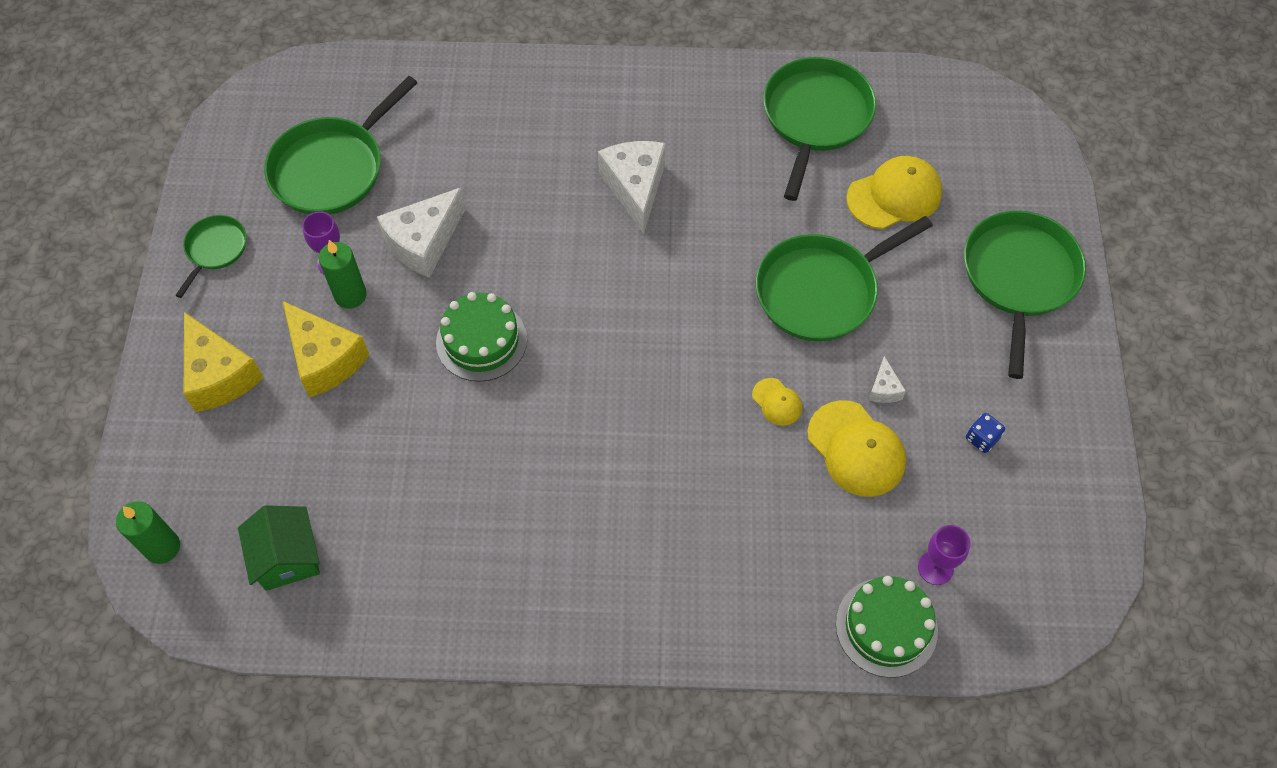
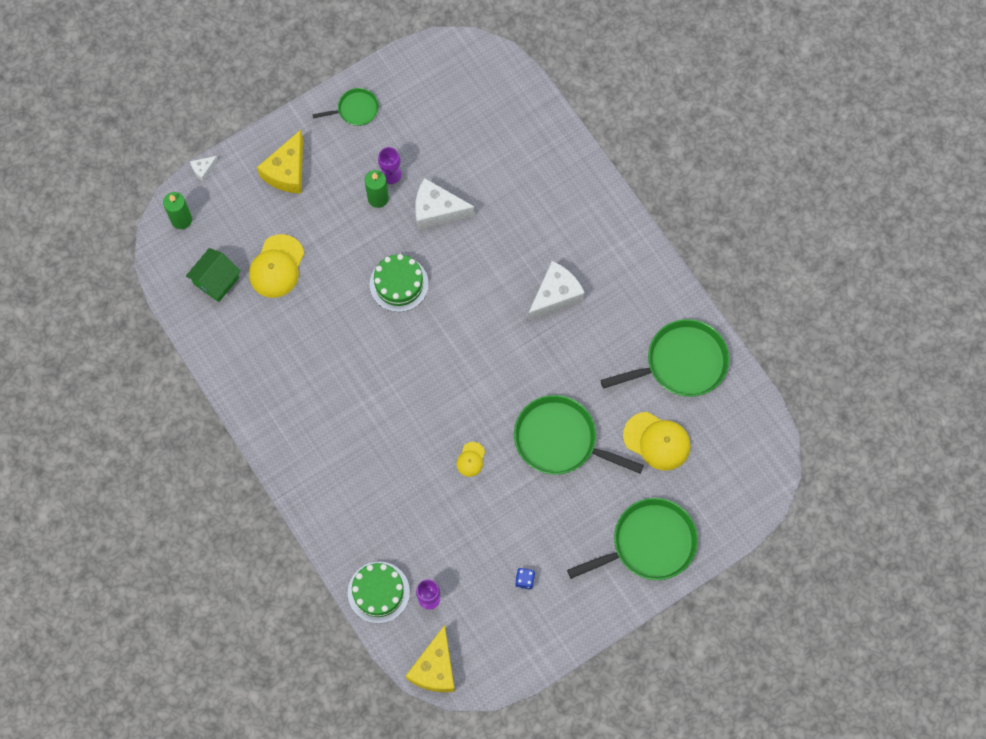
camera: 55 degrees right, 10 degrees up
(325, 359) = (332, 215): yellow cheese -> yellow cheese (435, 668)
(332, 168) = (448, 127): green pan -> none
(856, 449) = (471, 517): yellow cap -> yellow cap (277, 266)
(884, 389) = (519, 510): white cheese -> white cheese (203, 169)

